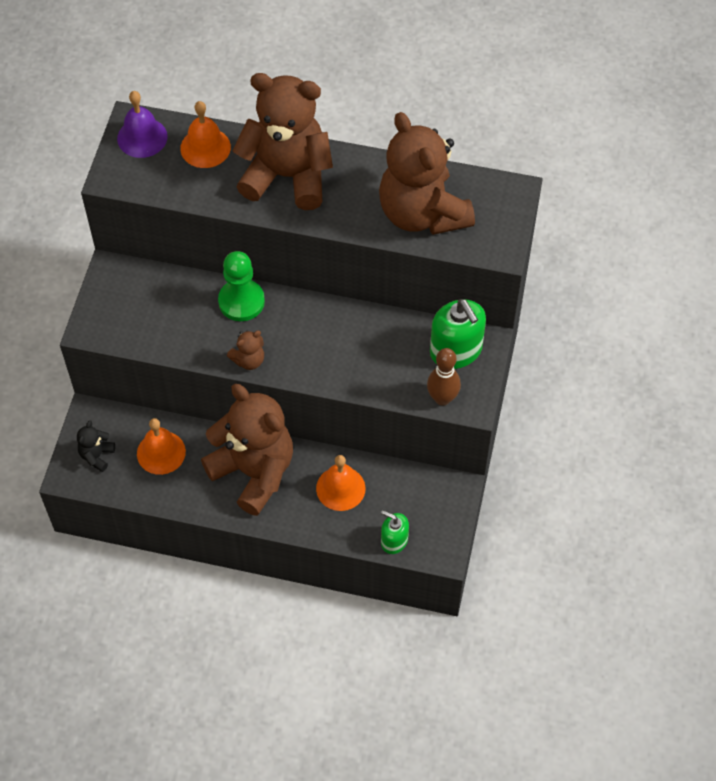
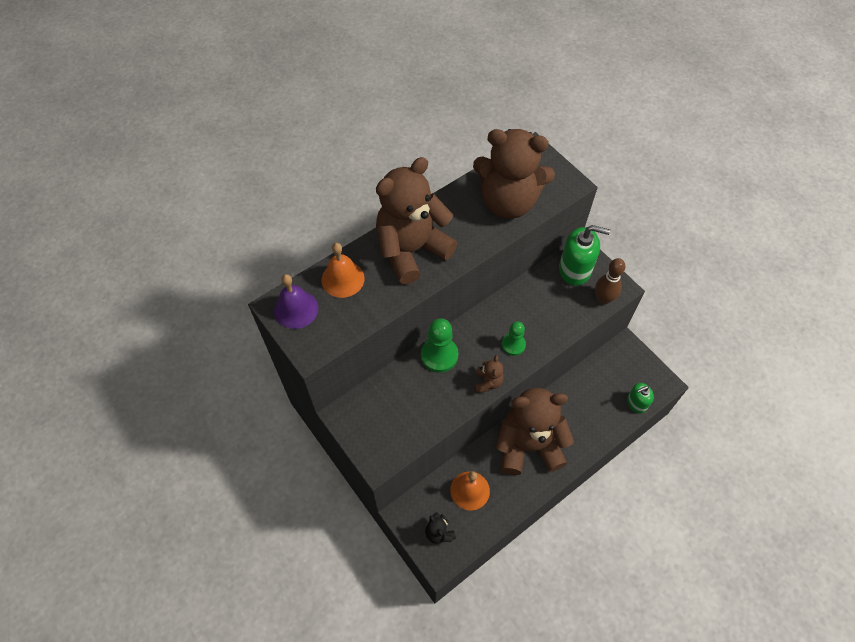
camera: 50 degrees left, 0 degrees up
(311, 354) = (513, 345): none -> green pawn
(340, 488) = (578, 406): orange bell -> none

